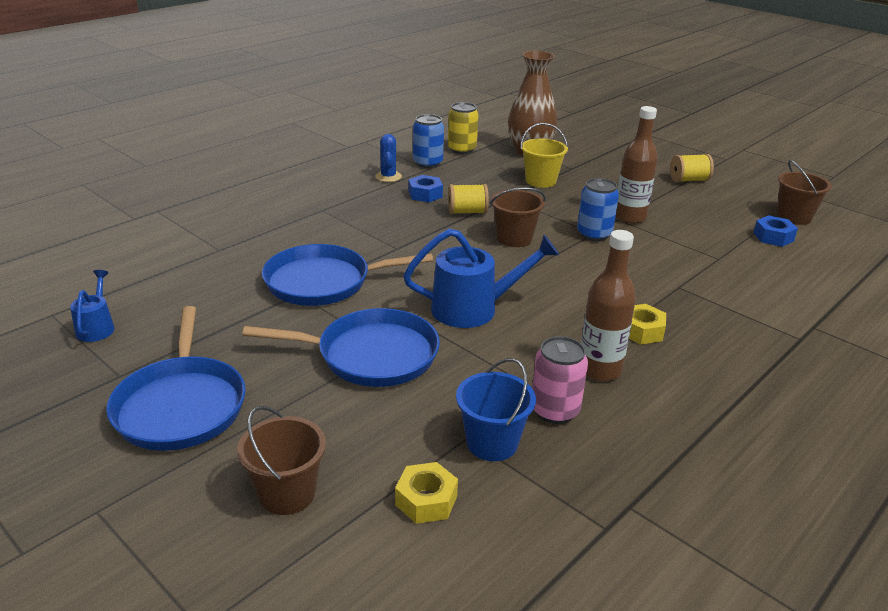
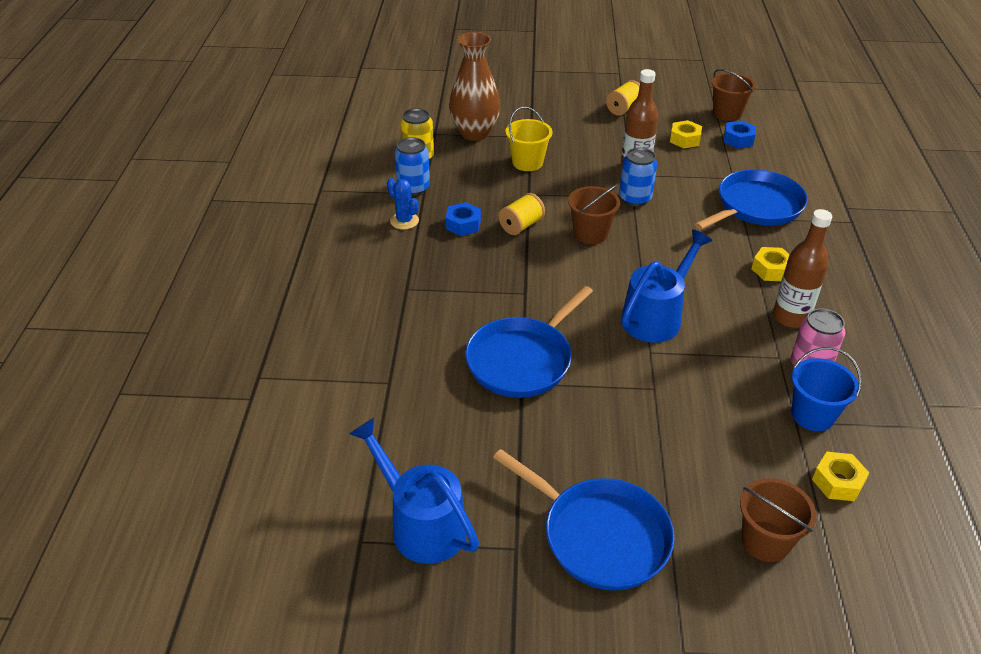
camera: 40 degrees left, 10 degrees up
(97, 327) = (420, 523): blue watering can -> blue watering can, size x1.85
(371, 355) = (653, 401): blue pan -> blue pan (756, 206)
(714, 218) = (685, 139): none -> yellow nut

